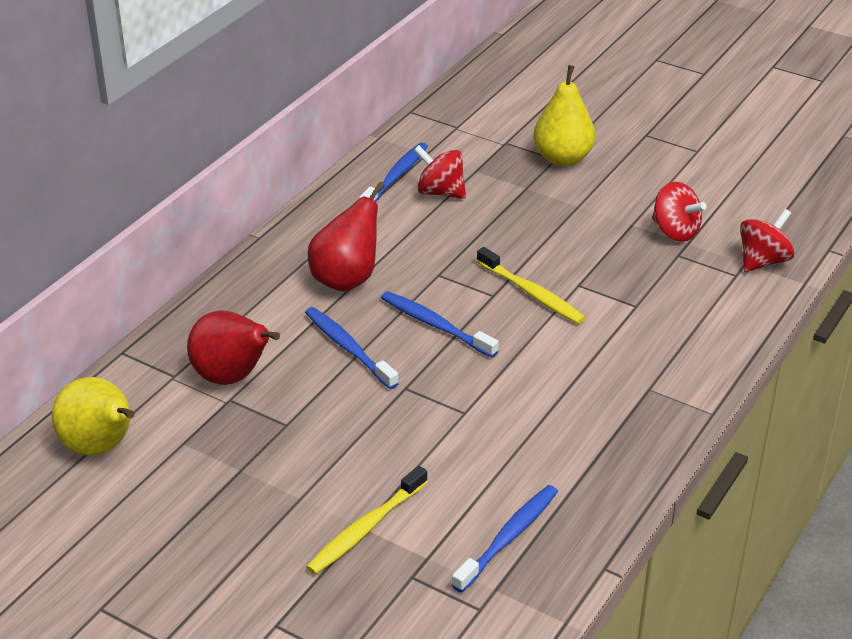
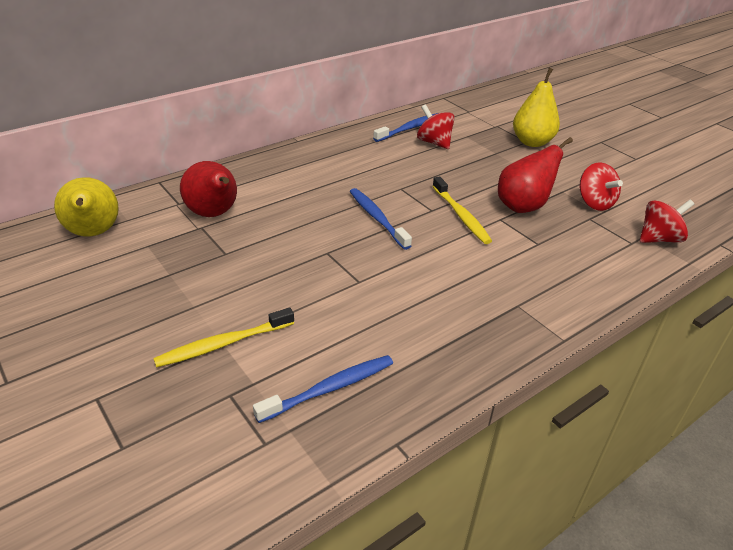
camera: 20 degrees right, 0 degrees up
(346, 279) = (335, 176): red pear -> red pear (523, 206)
(348, 348) = (306, 217): blue toothbrush -> none

